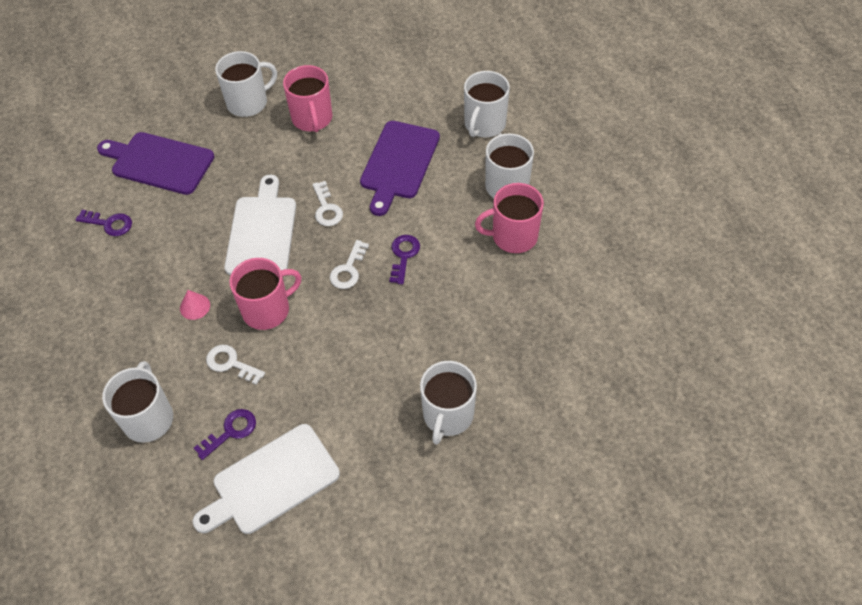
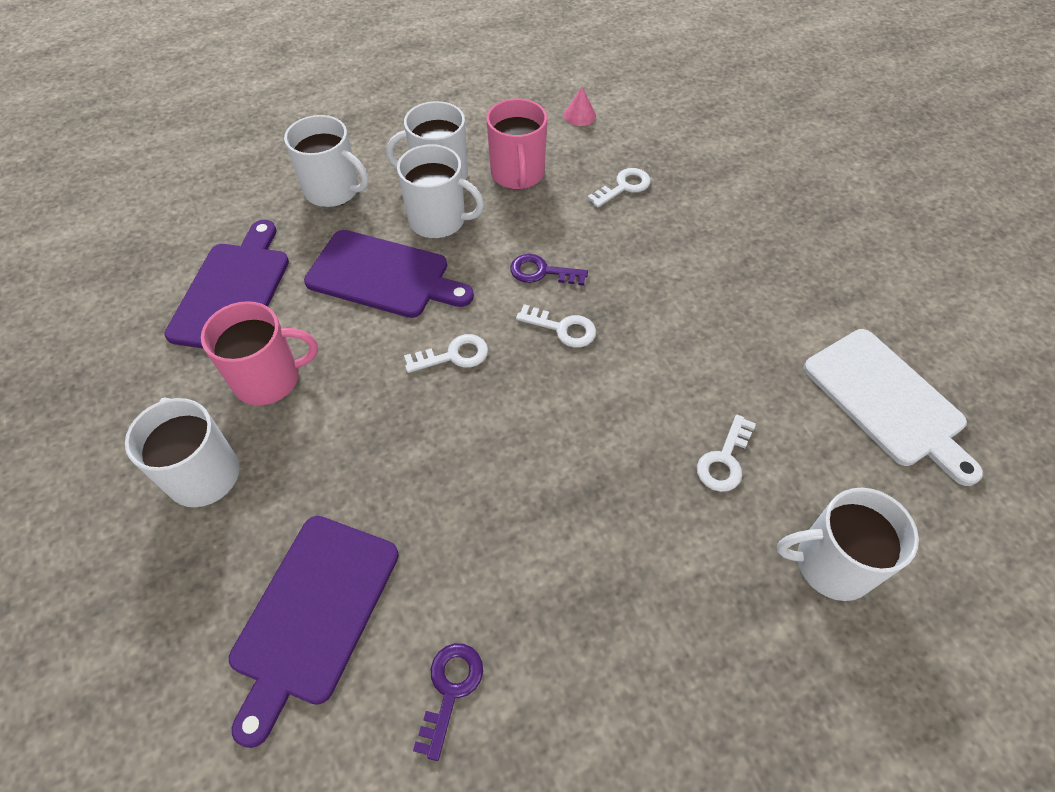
camera: 90 degrees left, 0 degrees up
(195, 306) = (629, 518): pink cone -> pink cone (579, 115)
(231, 431) = (829, 452): purple key -> none
(262, 232) = (490, 435): white cutting board -> none
(267, 310) = (631, 420): pink mug -> none
(383, 88) = (232, 292): none -> purple cutting board
(447, 415) = (764, 237): white mug -> white mug (439, 220)
(504, 312) = (624, 187): none -> white key

